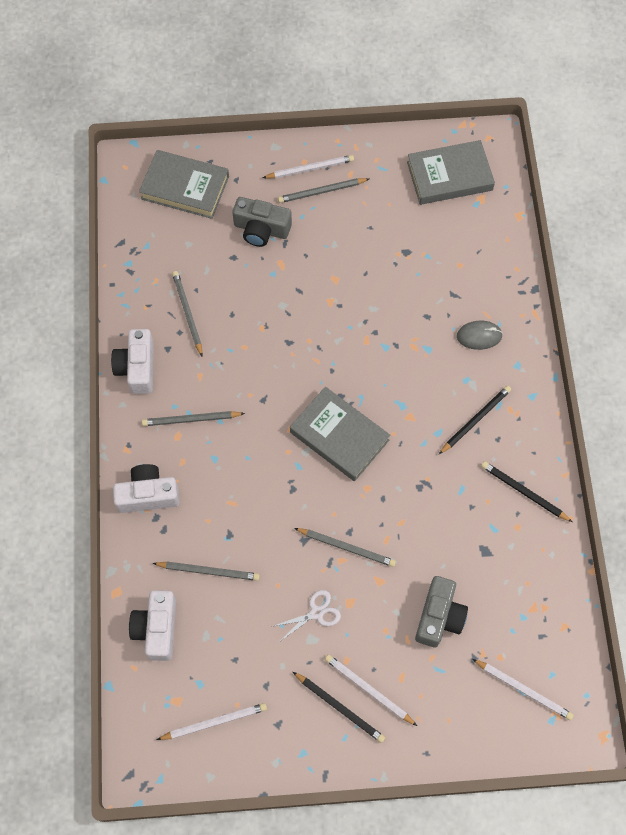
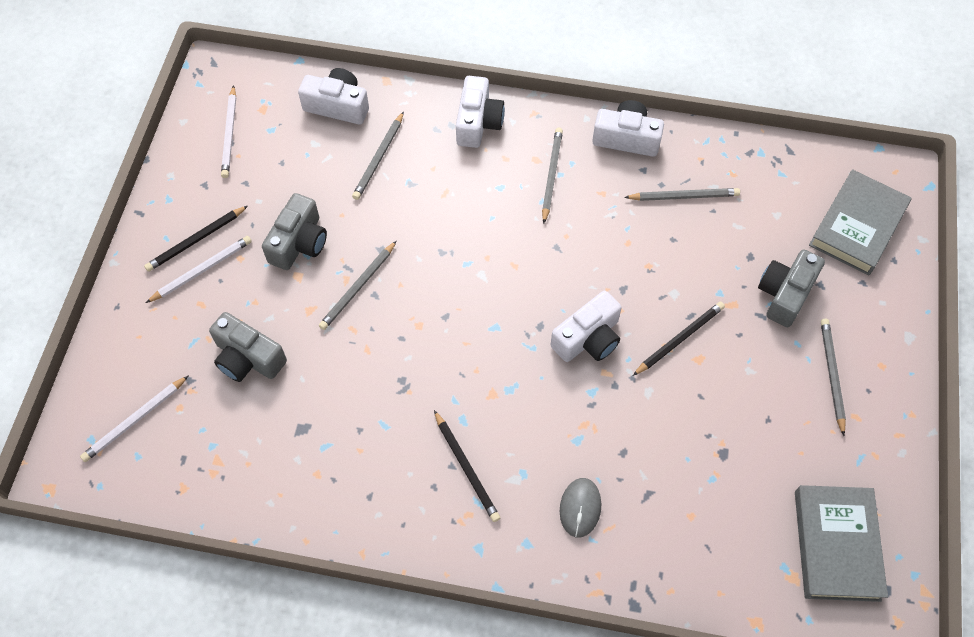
camera: 105 degrees right, 5 degrees down
(310, 168) = (869, 370): white pencil -> none
(316, 613) = (299, 242): white scissors -> grey camera
(339, 436) = (490, 312): grey book -> none
(341, 358) = (588, 338): none -> white camera
(524, 492) = (356, 495): black pencil -> black pencil (679, 339)

